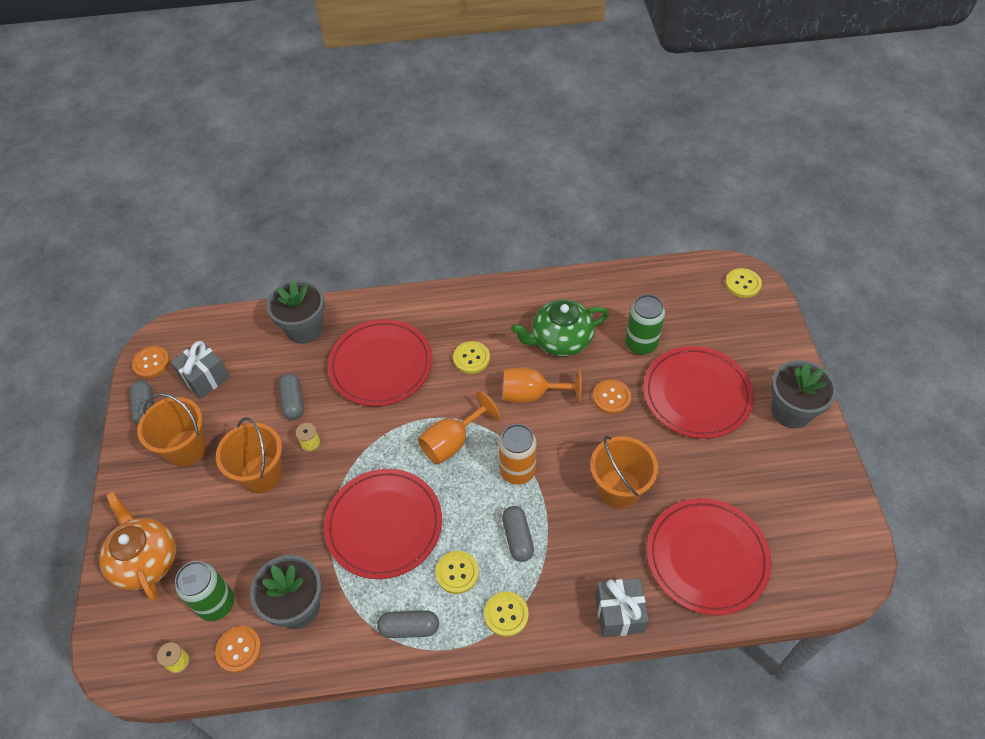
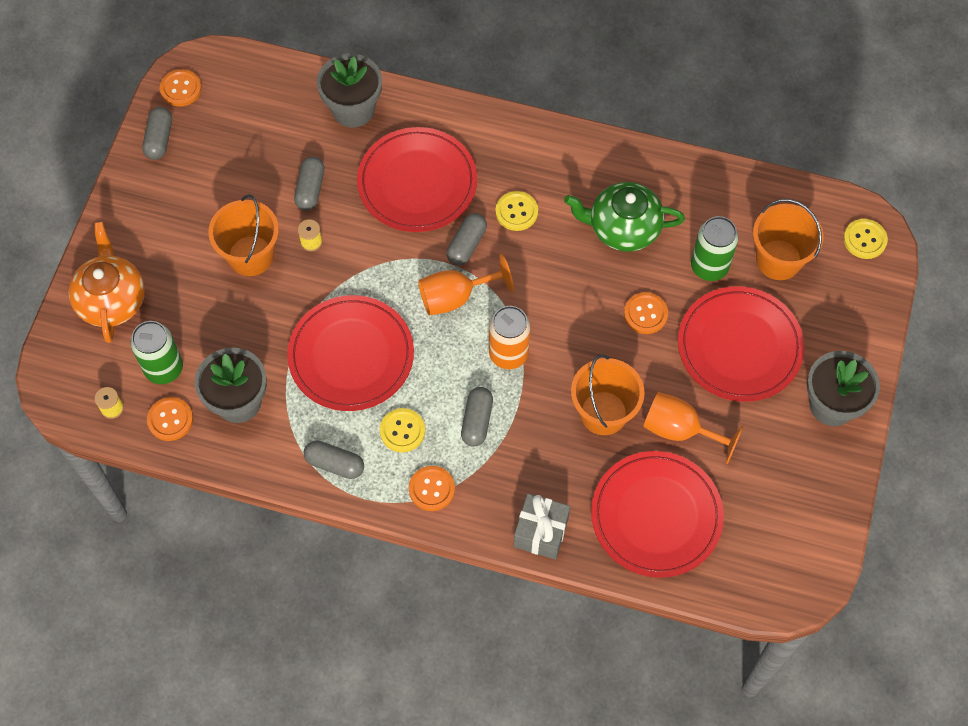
camera: 20 degrees right, 10 degrees up
(186, 448) = (186, 198): orange bucket -> orange bucket (778, 260)
(205, 378) = (230, 127): grey gift -> none
(443, 397) = (467, 245): none -> grey capsule
(506, 614) = (432, 489): yellow button -> orange button
(532, 394) = (562, 278): orange goblet -> orange goblet (680, 430)

